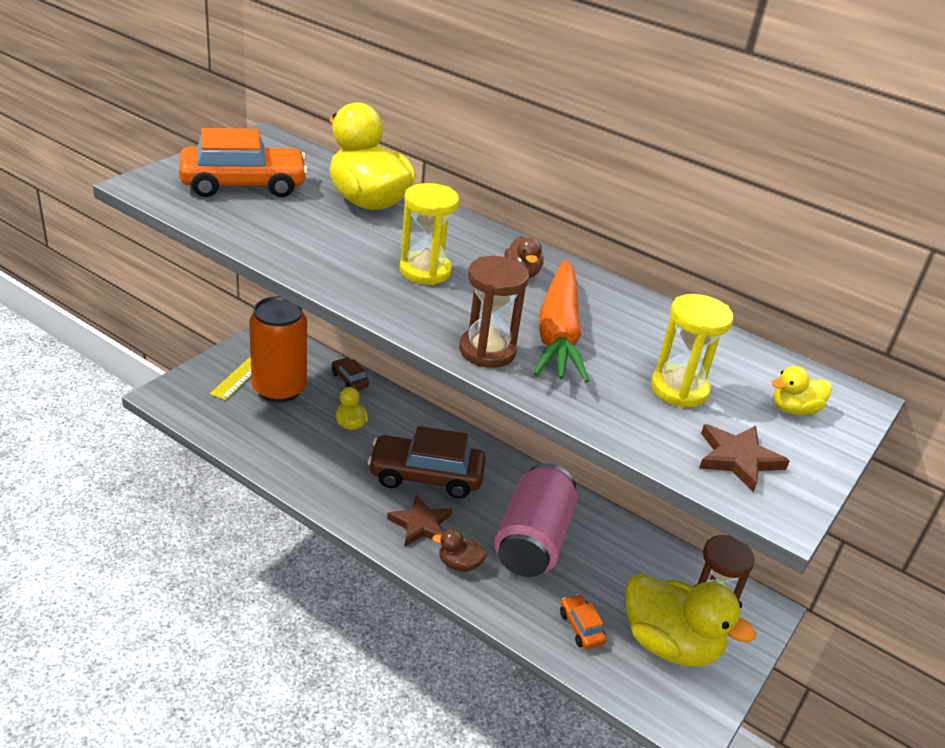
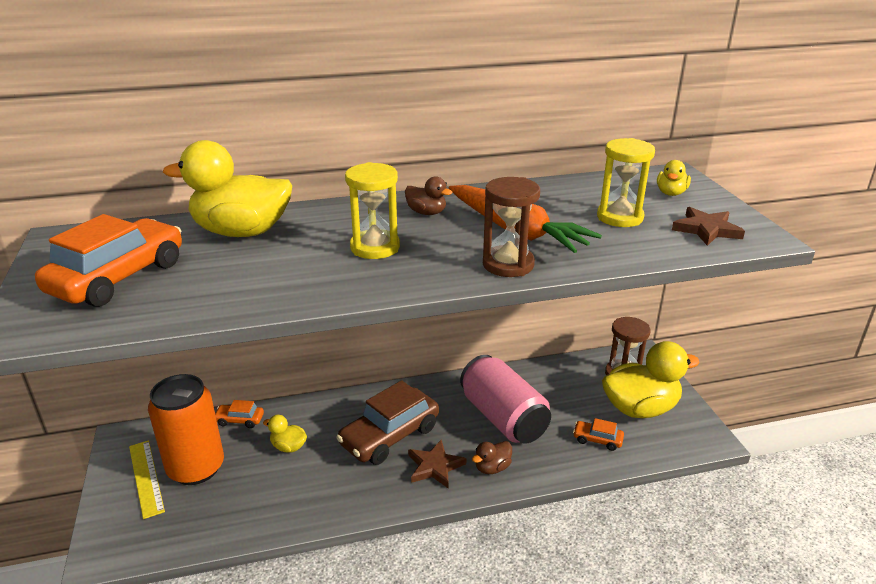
camera: 45 degrees left, 5 degrees down
(349, 380) = (240, 420): brown car -> orange car

